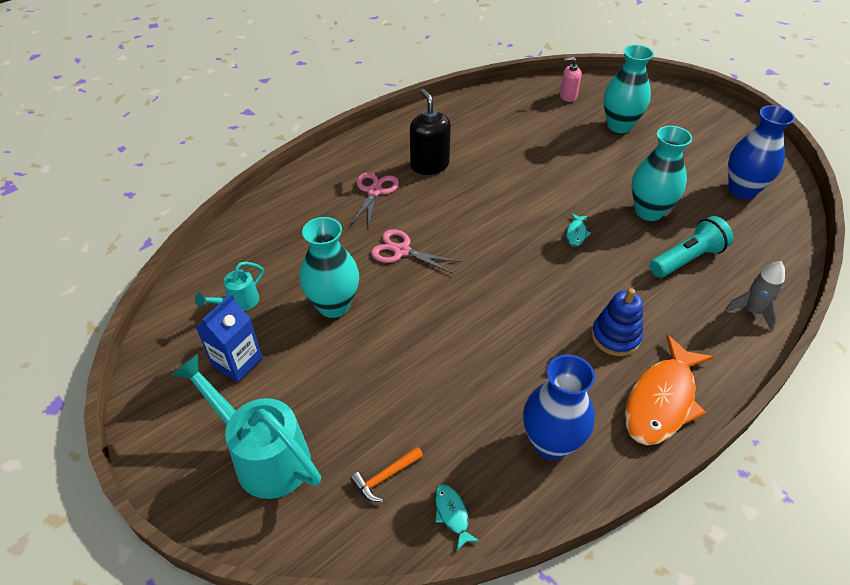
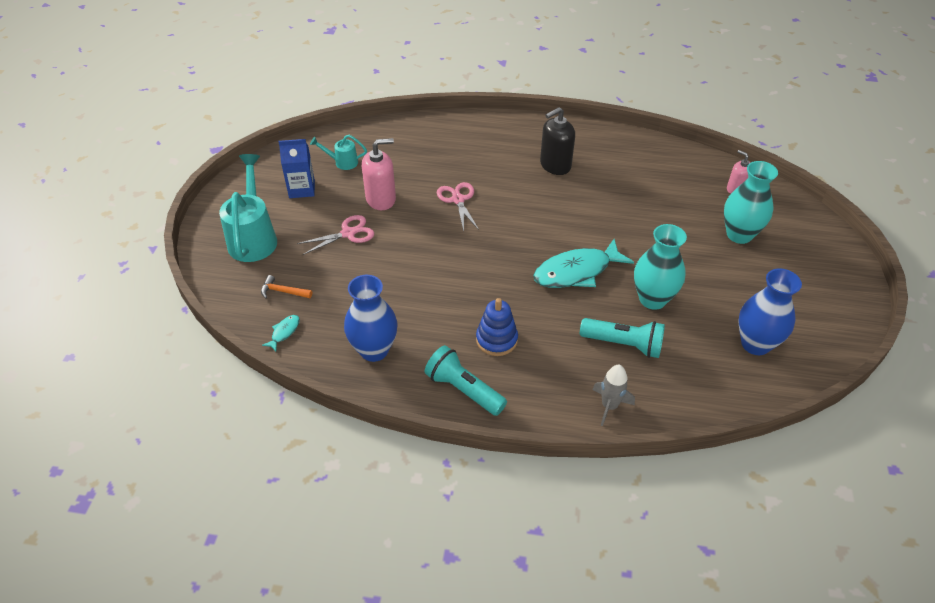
camera: 50 degrees right, 0 degrees up
(334, 305) = (381, 199): turquoise vase -> pink soap dispenser
(374, 191) = (497, 157): pink scissors -> pink scissors (348, 233)
(429, 165) = (555, 165): black soap dispenser -> black soap dispenser turned 150 degrees counterclockwise
(576, 233) = (576, 272): turquoise fish -> turquoise fish, size x2.33
(662, 400) = (463, 389): orange fish -> turquoise flashlight

